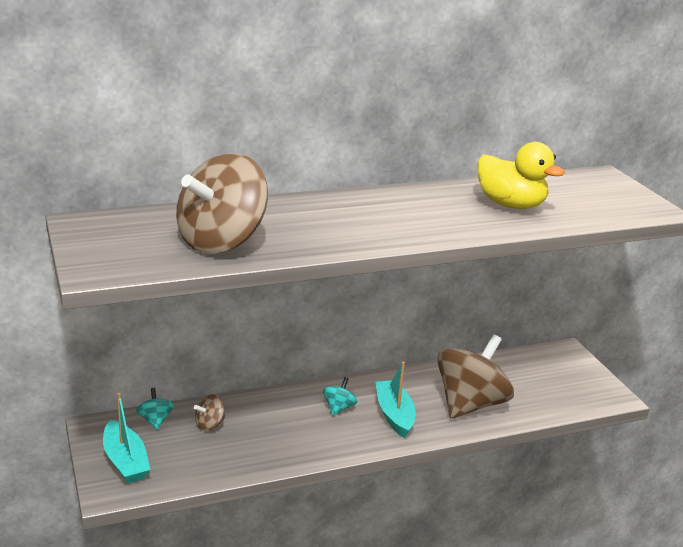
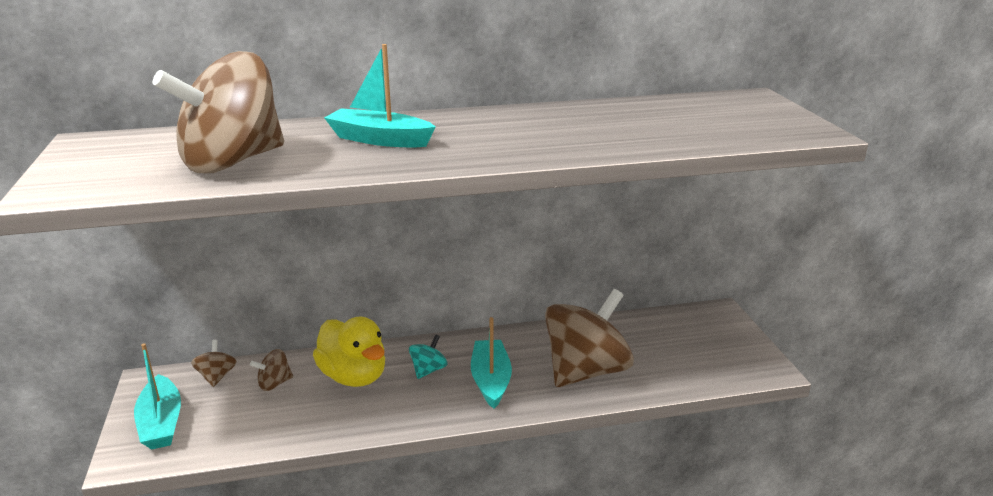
camera: 10 degrees right, 0 degrees up
(155, 420) = (216, 376): turquoise spinning top -> brown spinning top
(327, 219) = (379, 140): none -> turquoise boat
(510, 205) = (619, 126): yellow duck -> yellow duck (354, 376)

